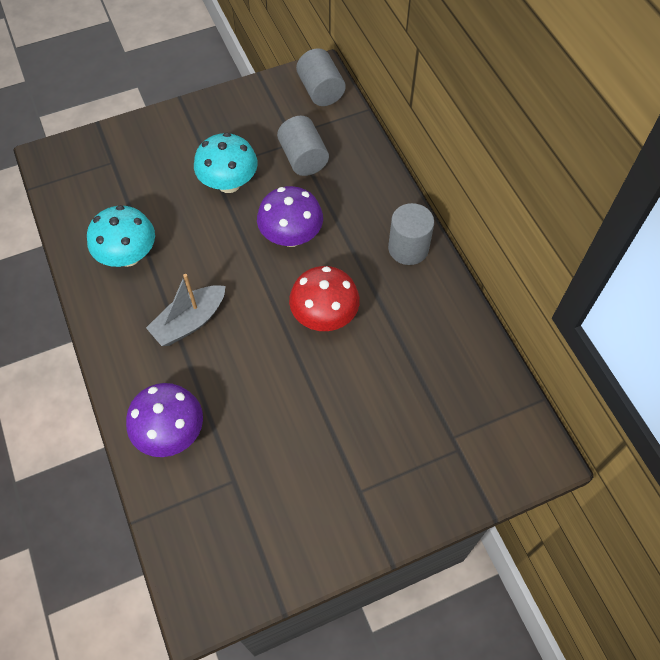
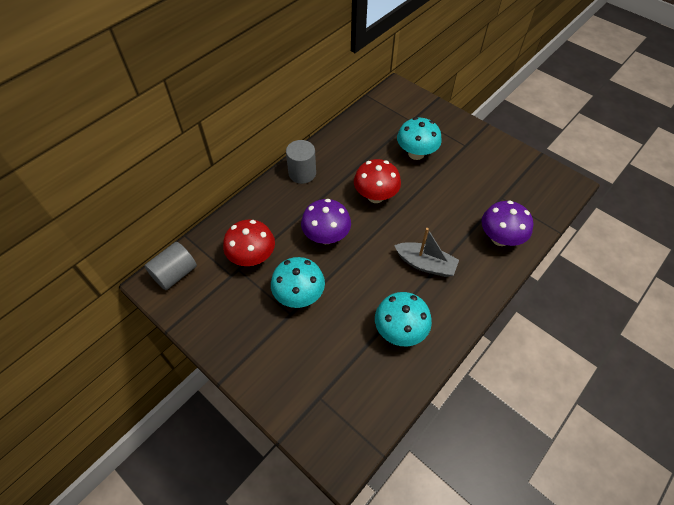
camera: 115 degrees left, 5 degrees down
(303, 158) = (252, 257): grey cylinder -> red mushroom
(376, 407) = (416, 153): none -> turquoise mushroom

